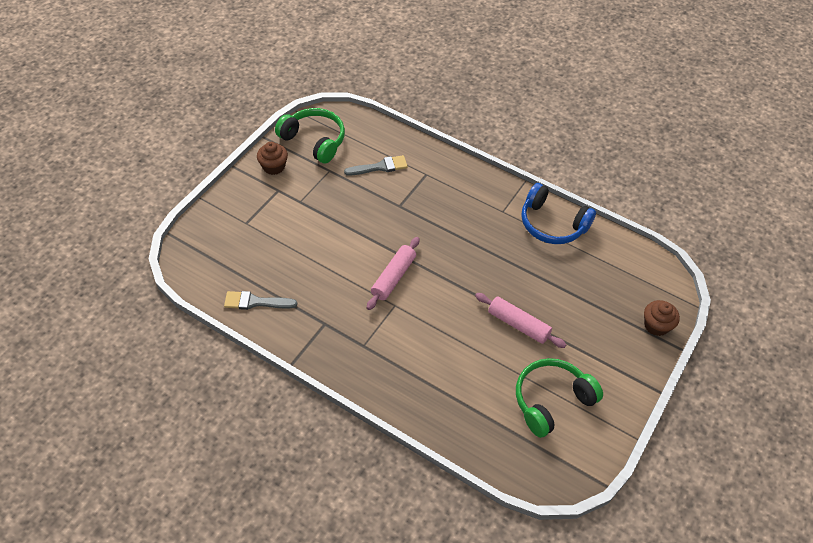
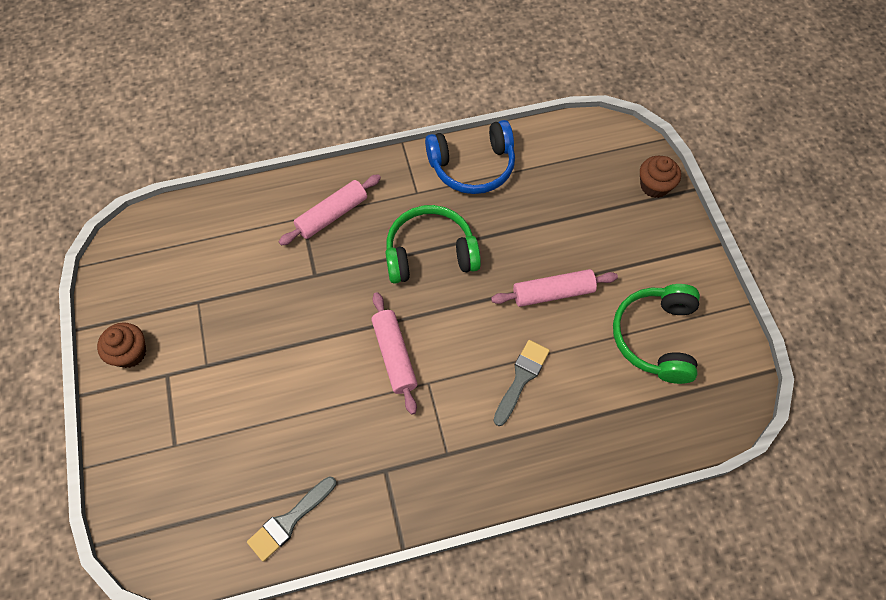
camera: 45 degrees left, 10 degrees up
(314, 140) = (142, 283): green headphones -> green headphones (430, 253)
(380, 167) = (247, 251): grey brush -> grey brush (521, 378)
(443, 185) = (332, 215): none -> pink rolling pin

